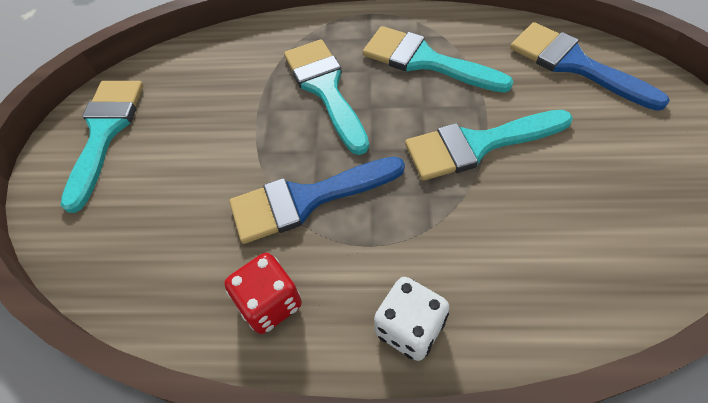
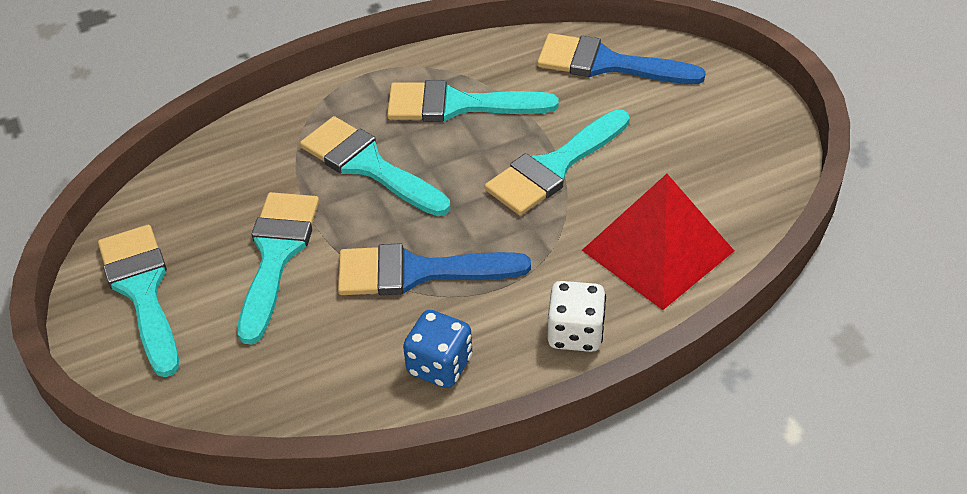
camera: 30 degrees left, 10 degrees down
(211, 140) = (276, 255): none -> turquoise brush
(270, 303) = (439, 365): red dice -> blue dice
(306, 200) = (417, 272): blue brush -> blue brush turned 45 degrees clockwise
(536, 270) = (657, 250): none -> red pyramid

